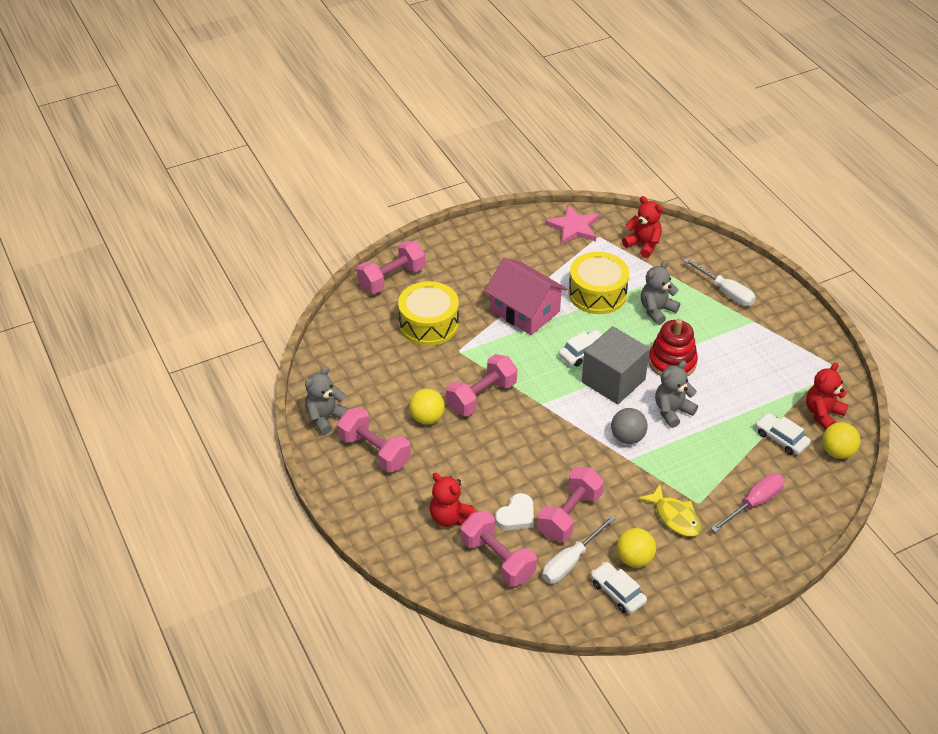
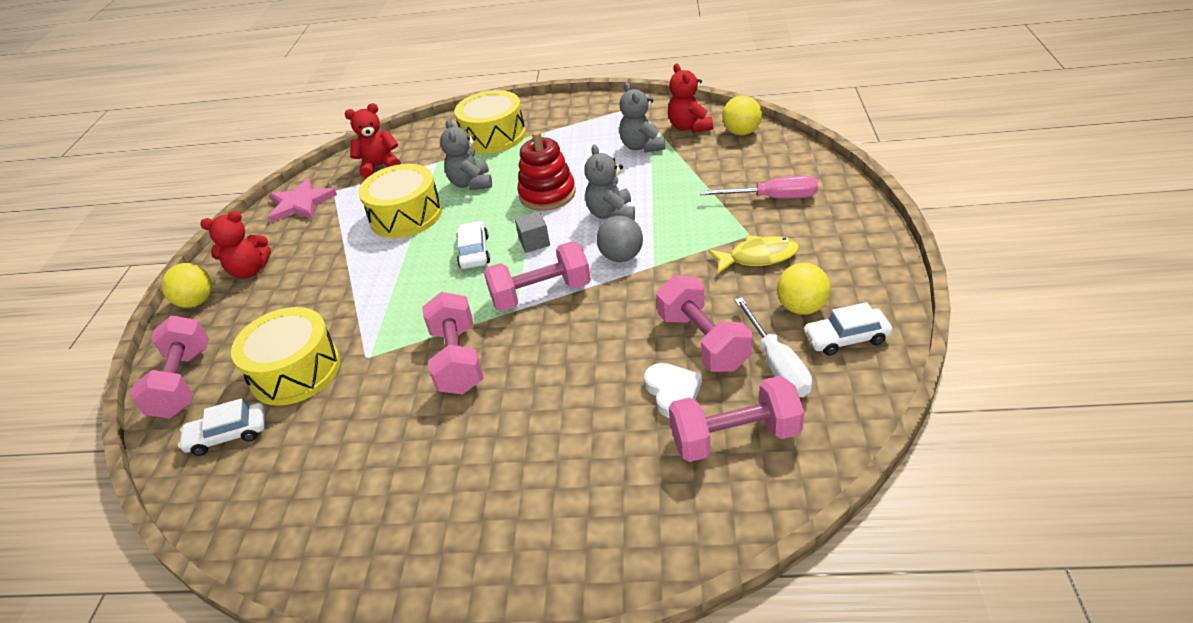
camera: 55 degrees left, 5 degrees down
(325, 418) = (334, 558): grey teddy bear -> grey teddy bear (642, 146)
(374, 451) = (449, 515): pink dumbbell -> pink dumbbell (541, 294)
(427, 418) = (443, 429): yellow ball -> yellow ball (197, 302)
(450, 517) = (631, 465): red teddy bear -> red teddy bear (249, 271)
(525, 311) = (369, 277): pink house -> none
(613, 381) = (534, 242): grey cube -> grey cube, size x0.44
(725, 292) = (494, 136): white screwdriver -> yellow drum
(754, 503) = (773, 198): pink screwdriver -> pink screwdriver turned 105 degrees clockwise
(781, 438) = (701, 158): white car -> white car (228, 435)

